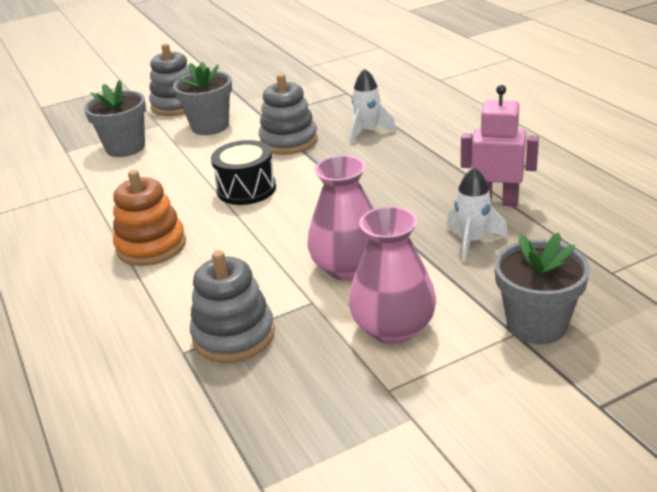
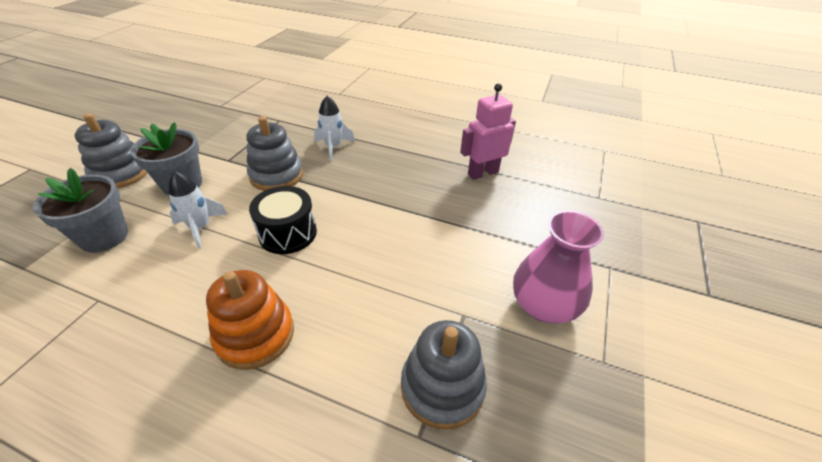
camera: 45 degrees left, 10 degrees up
(348, 268) = (453, 269): pink vase -> none
(472, 241) = (505, 209): white rocket -> white rocket (200, 228)
(536, 325) = (612, 254): grey flower pot -> none

